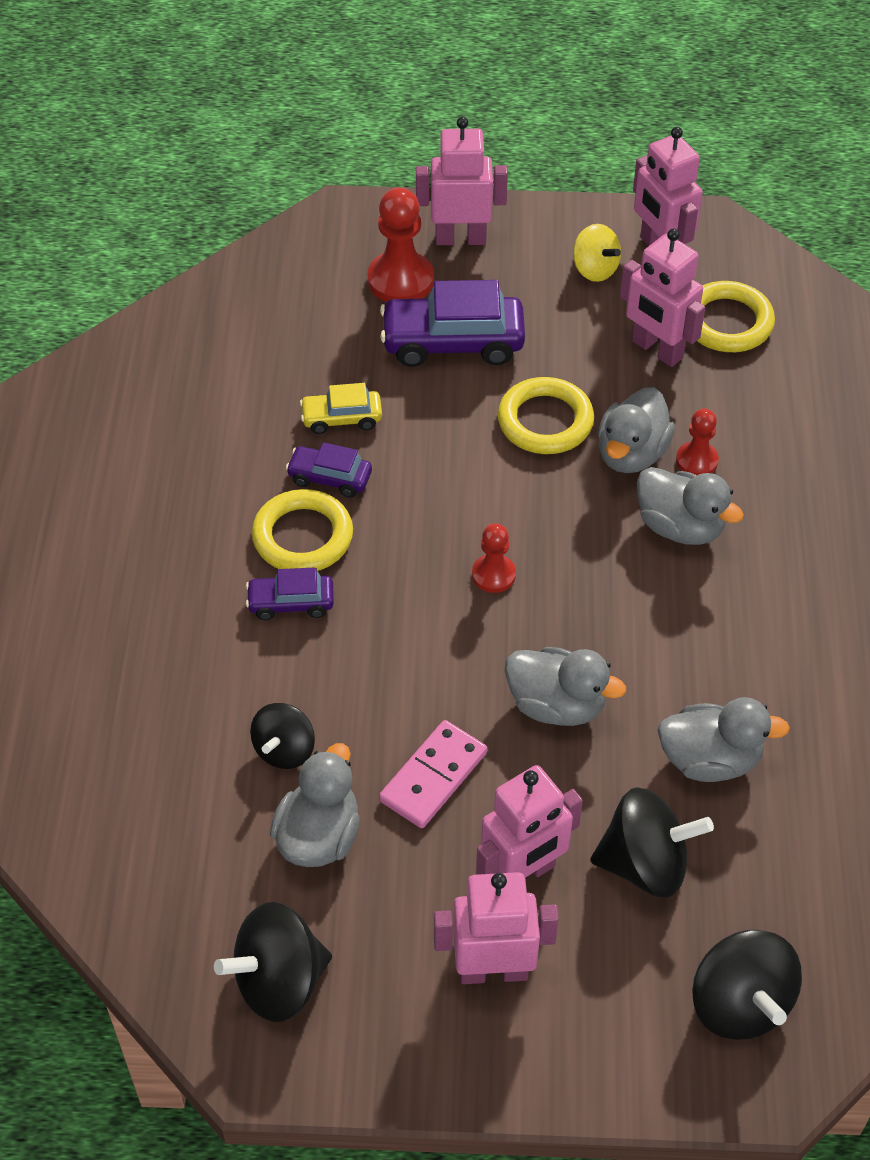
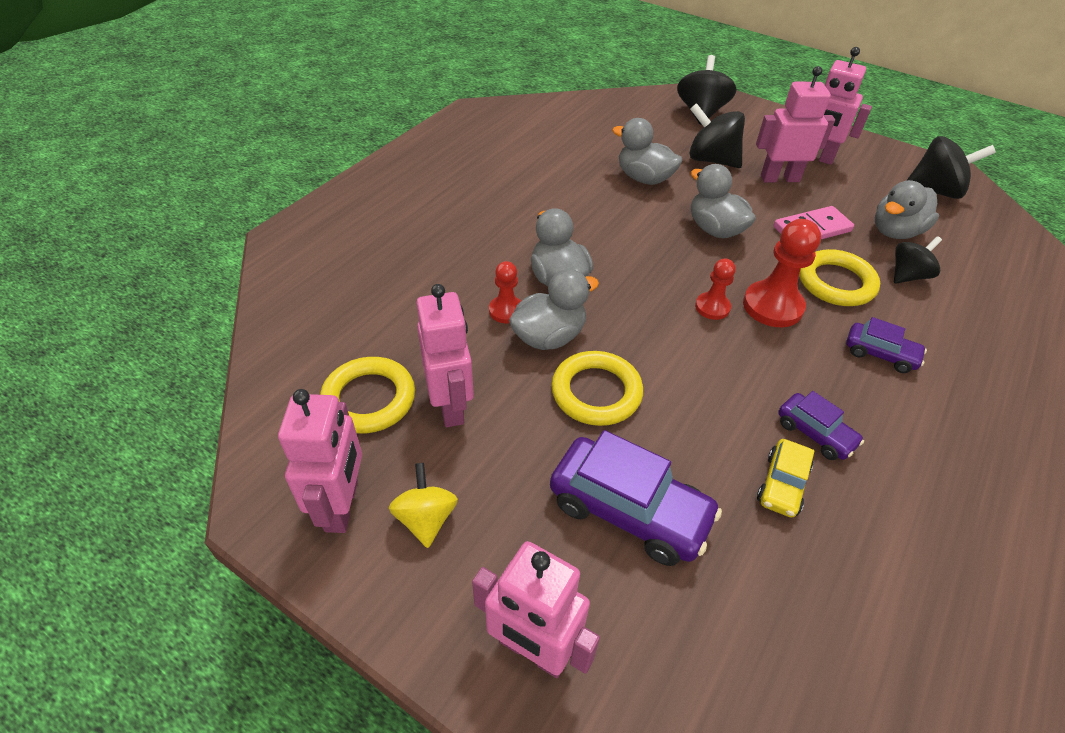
camera: 150 degrees left, 5 degrees down
(303, 536) = (856, 396): yellow ring -> yellow ring (836, 282)
(341, 418) = (782, 484): yellow car -> yellow car turned 90 degrees clockwise
(400, 280) = (640, 626): red pawn -> red pawn (772, 306)

